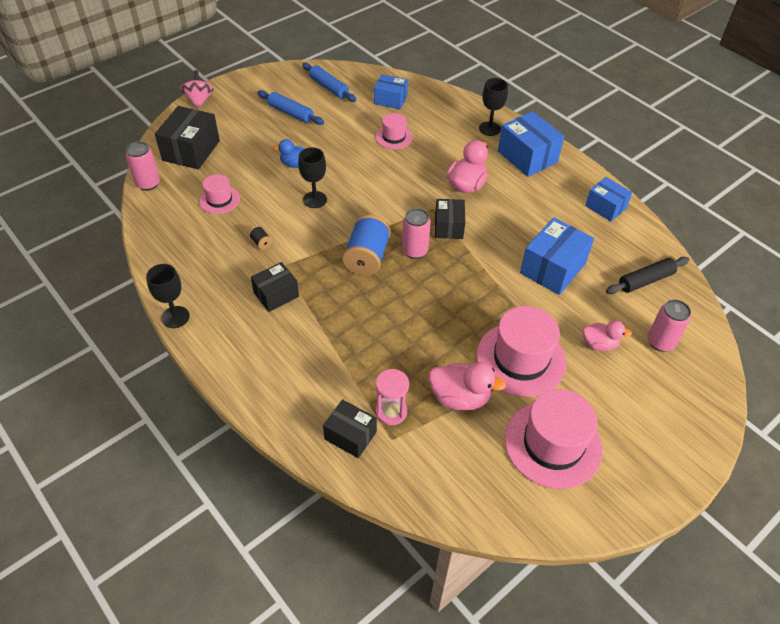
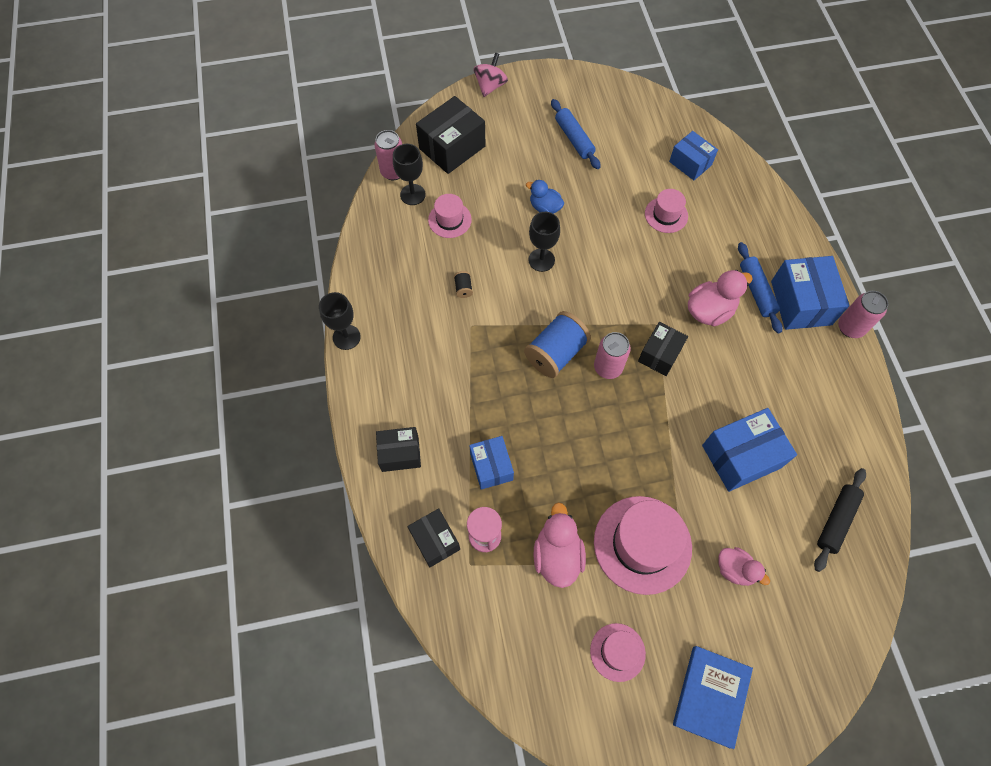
camera: 30 degrees right, 15 degrees up
(276, 294) = (447, 355): black box -> black box (400, 453)
(329, 87) = (632, 120): blue rolling pin -> blue rolling pin (756, 291)
(460, 397) = (557, 555): pink duck -> pink duck turned 135 degrees counterclockwise
(489, 129) = (780, 247): black goblet -> black goblet (412, 194)
(553, 444) = (617, 652): pink hat -> pink hat, size x0.53
(605, 207) = (850, 408): blue box -> blue box (491, 466)
(642, 439) = (711, 696): none -> blue book
(645, 280) = (836, 520): black rolling pin -> black rolling pin turned 60 degrees counterclockwise
(660, 342) = (803, 601): pink can -> pink can (850, 327)

